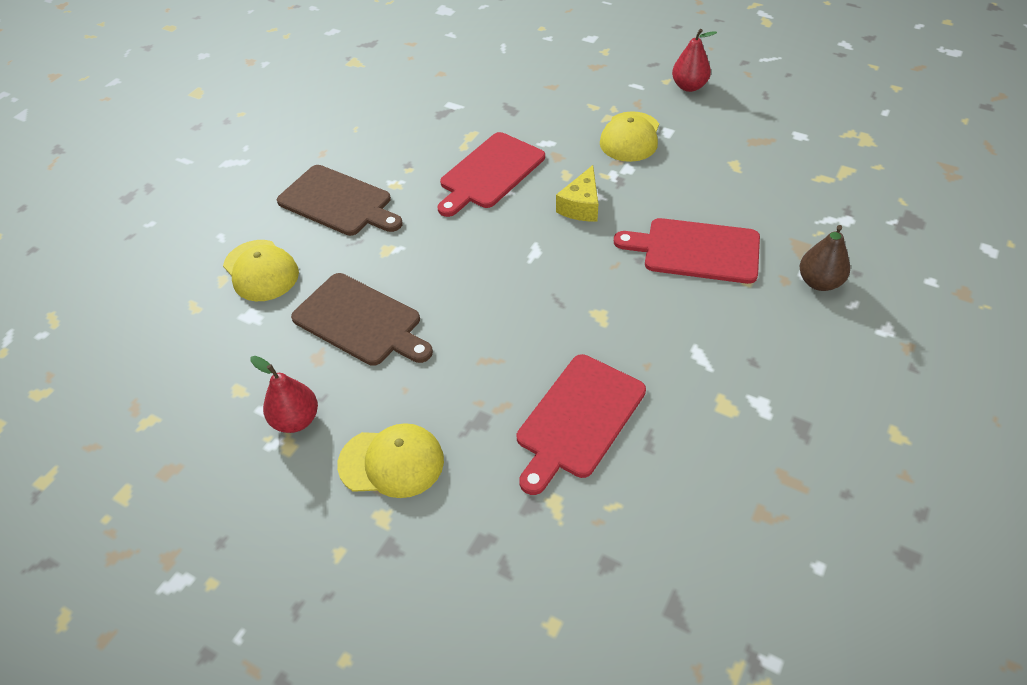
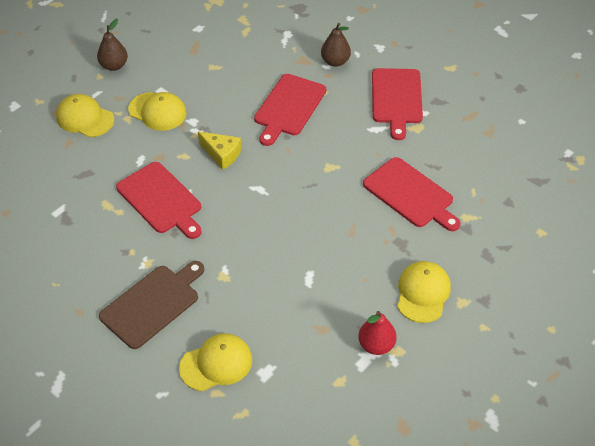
camera: 80 degrees left, 0 degrees up
(361, 321) = (294, 299): brown cutting board -> none
(593, 88) = (85, 118): none -> yellow cap
(689, 86) = (114, 66): red pear -> brown pear
(778, 370) = (397, 99): none -> red cutting board

